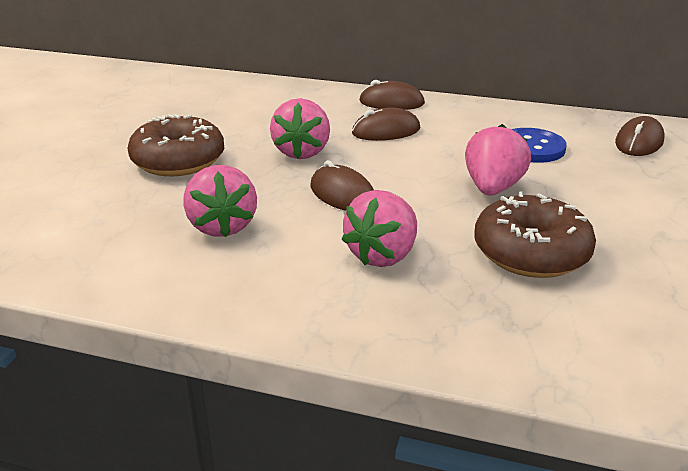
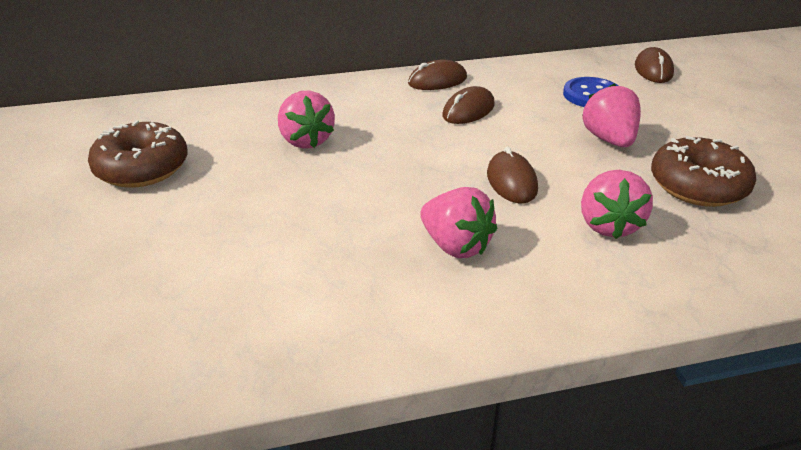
camera: 30 degrees left, 5 degrees up
(178, 161) = (328, 195): brown donut -> brown donut (142, 168)
(302, 152) = (426, 151): pink strawberry -> pink strawberry (306, 140)
(342, 195) = (511, 181): brown mouse -> brown mouse turned 60 degrees clockwise

